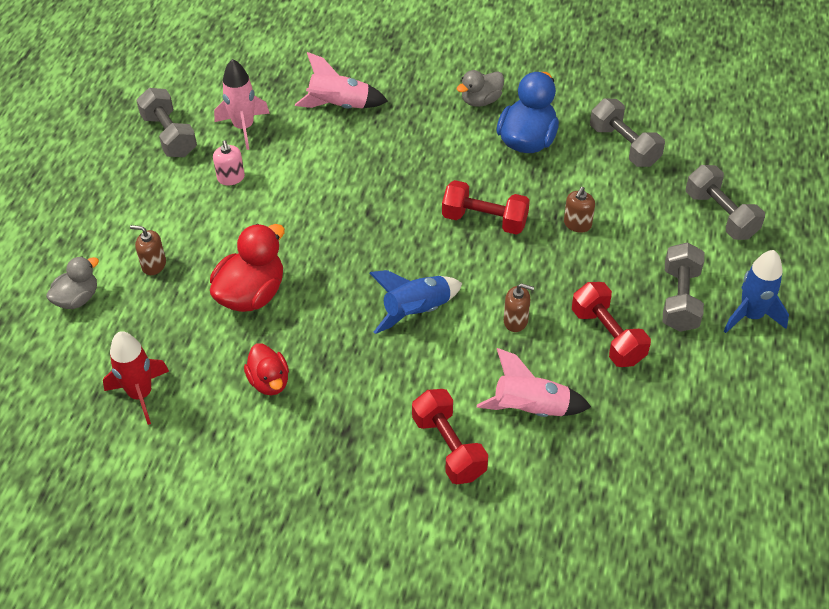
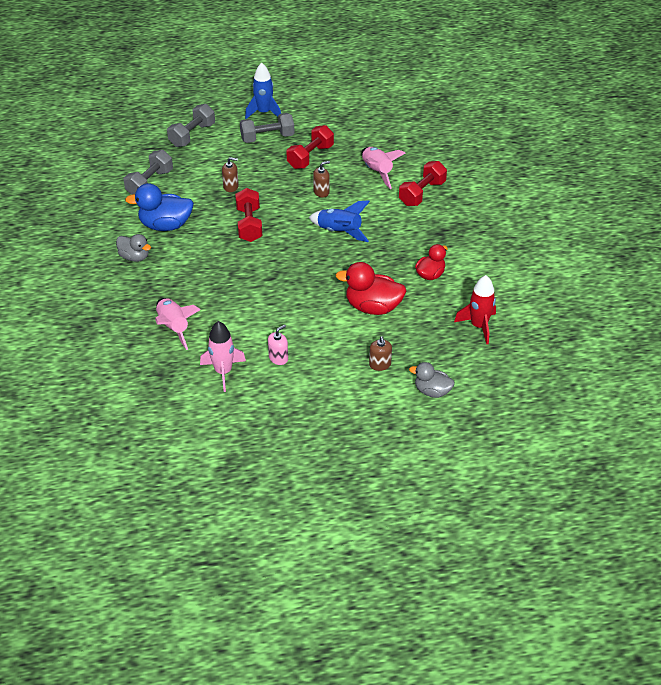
camera: 115 degrees left, 5 degrees down
(169, 135) = (254, 412): grey dumbbell -> none
(516, 321) = (321, 192): brown soap dispenser -> brown soap dispenser turned 75 degrees clockwise

